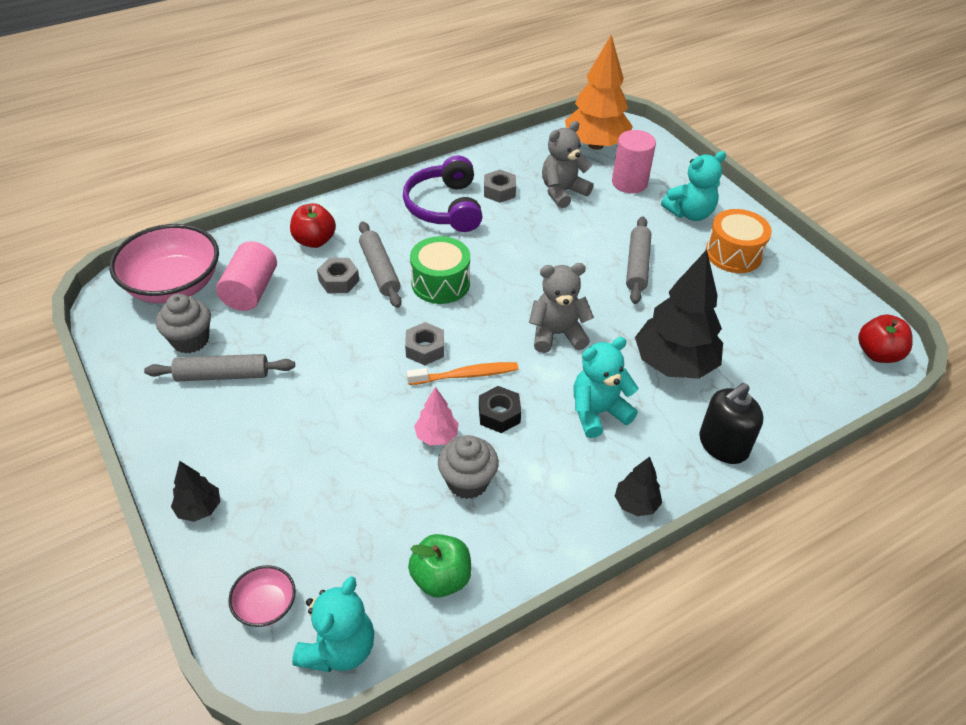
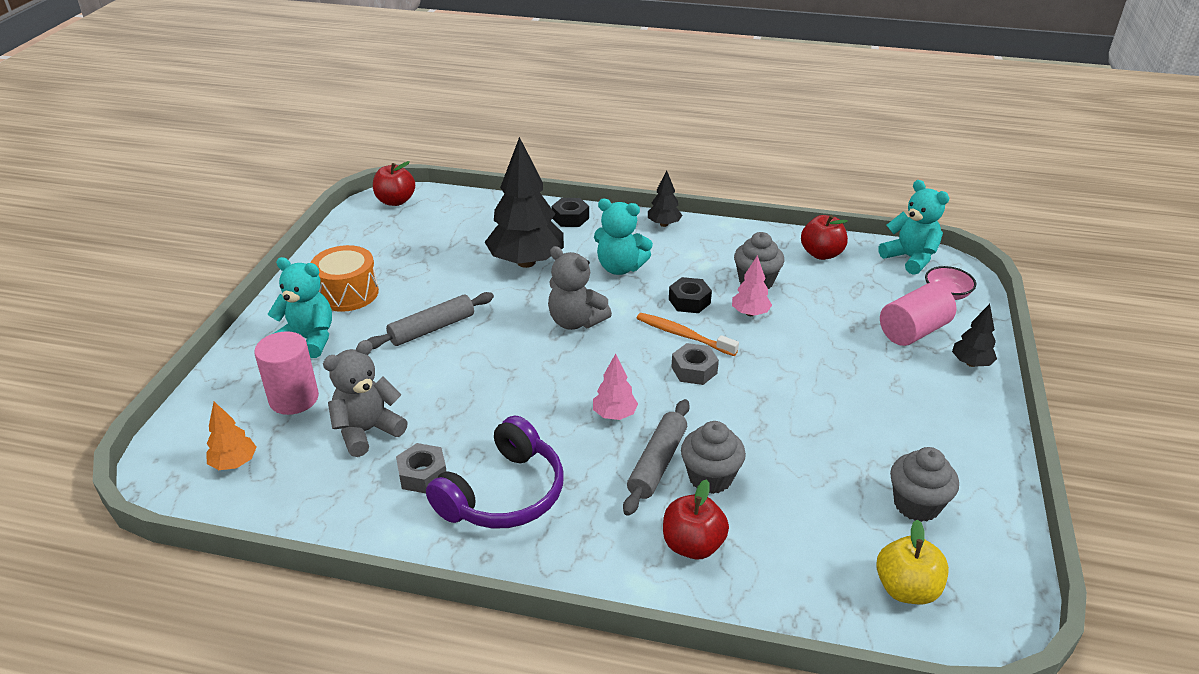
camera: 135 degrees left, 10 degrees down
(173, 285) = (906, 589): pink bowl -> yellow apple
(222, 375) = (899, 450): grey rolling pin -> none
(250, 291) = (816, 524): pink cylinder -> pink cylinder (913, 331)
(339, 280) = (710, 477): grey nut -> grey cupcake
(339, 648) = (910, 258): turquoise teddy bear -> turquoise teddy bear turned 75 degrees clockwise
(440, 283) = (614, 414): green drum -> pink tree
(441, 578) = (821, 254): green apple -> red apple
(562, 192) = (367, 431): grey teddy bear -> grey teddy bear turned 135 degrees clockwise
(595, 145) = (234, 463): orange tree -> orange tree, size x0.47
(723, 445) = (570, 218): black soap dispenser -> black nut

